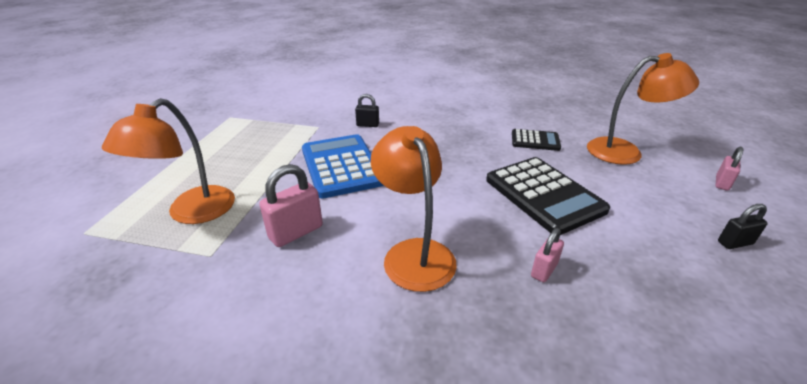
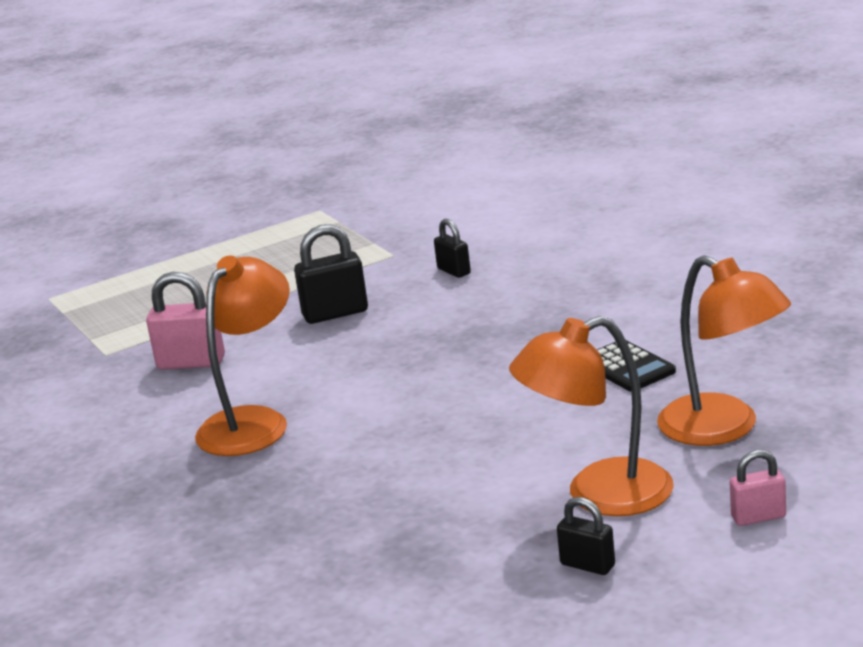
camera: 50 degrees right, 10 degrees down
(192, 213) = (140, 311): orange lamp -> orange lamp (599, 495)
(341, 166) = (335, 313): blue calculator -> black padlock
(543, 195) = (486, 429): black calculator -> none
(544, 270) = (333, 487): pink padlock -> none

